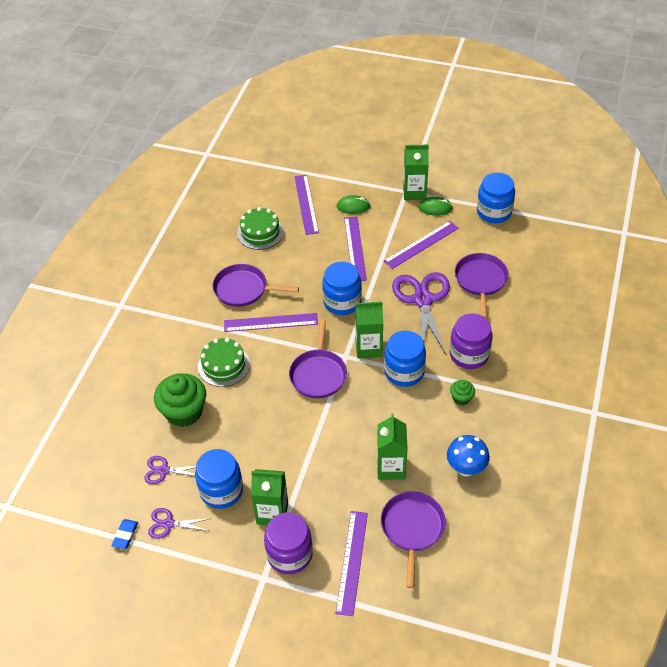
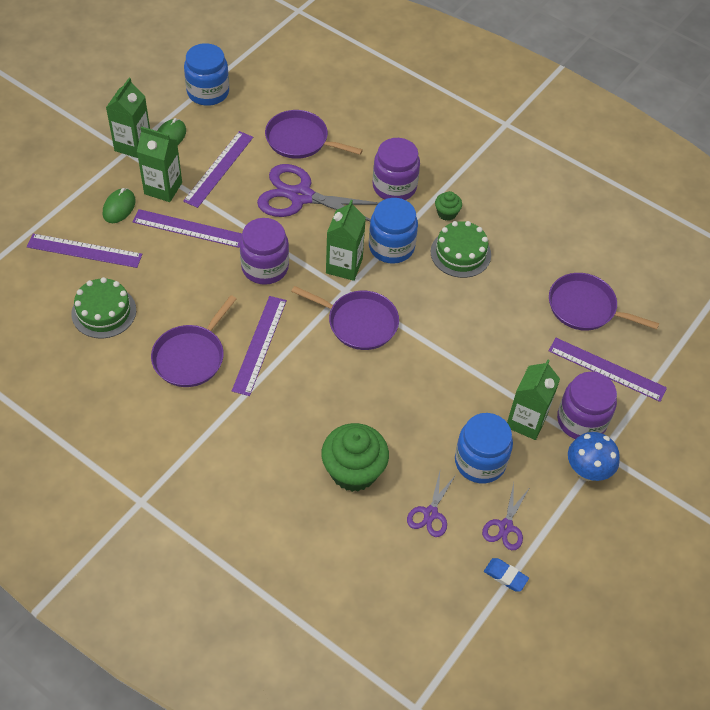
camera: 75 degrees left, 5 degrees up
(223, 365) = (302, 411): green cake -> green cake (460, 253)
(342, 302) = (265, 267): blue jar -> purple jar
(391, 467) = (508, 300): green carton -> green carton (163, 188)
(421, 244) = (219, 168): purple ruler -> purple ruler turned 45 degrees clockwise
(466, 469) = (532, 241): blue mushroom -> blue mushroom (587, 471)

